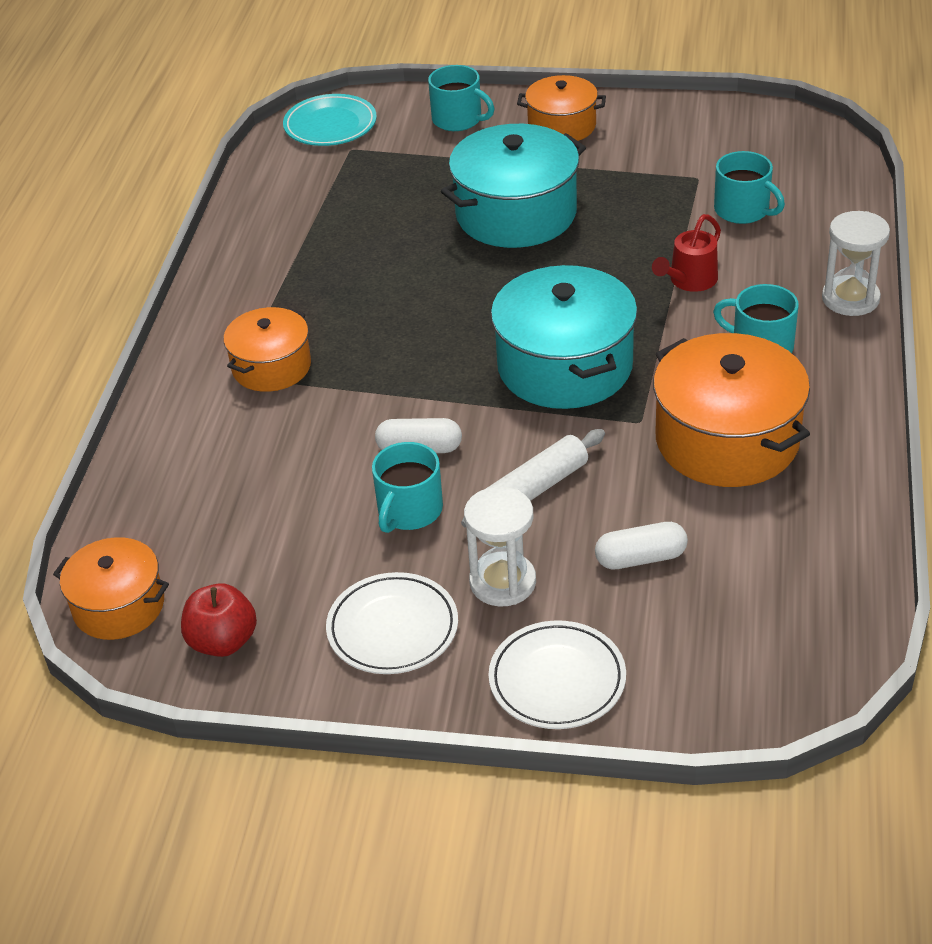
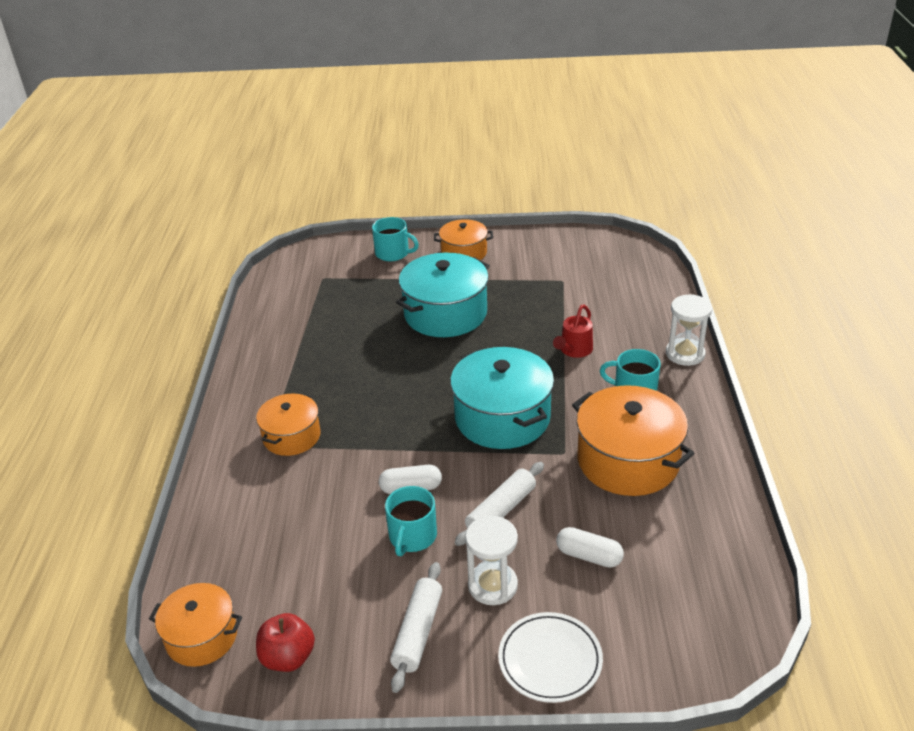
camera: 10 degrees left, 5 degrees down
(330, 125) = (305, 263): turquoise plate -> none
(393, 628) = (417, 632): white plate -> white rolling pin
(640, 558) = (589, 556): white capsule -> white capsule turned 45 degrees clockwise
(743, 210) = (598, 300): turquoise mug -> none

